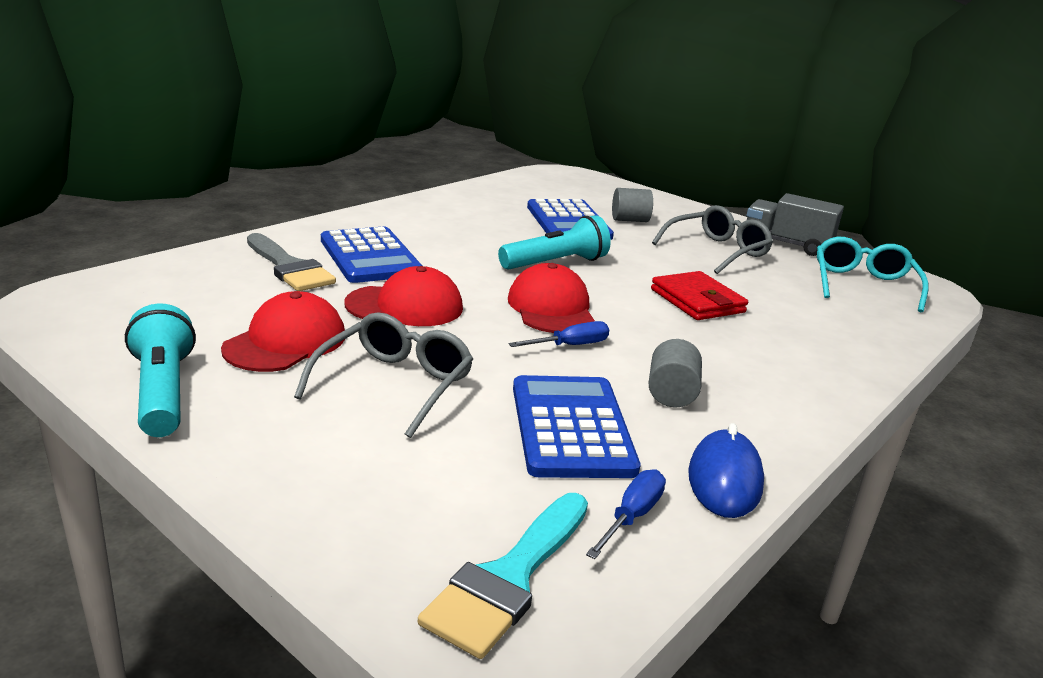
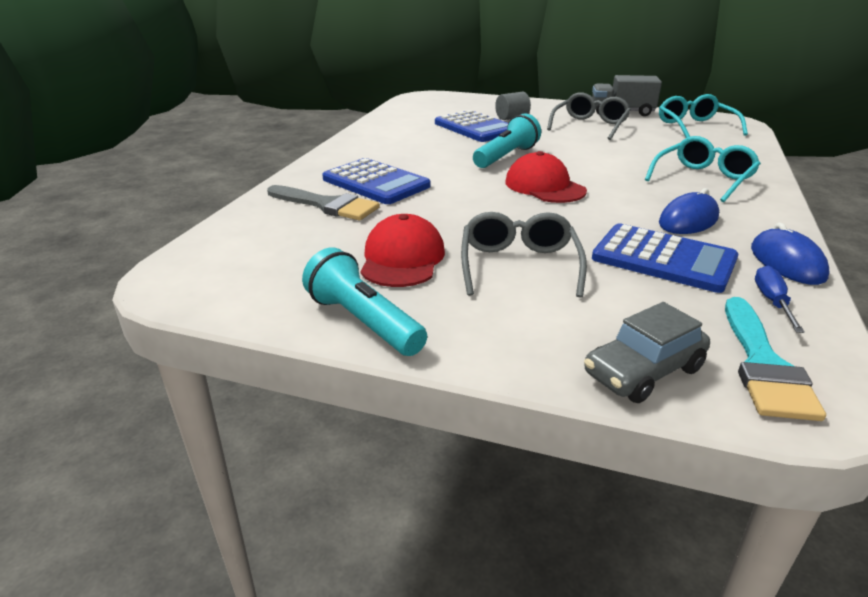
camera: 20 degrees left, 5 degrees up
(363, 535) = (643, 371): none -> grey car
(405, 306) = (449, 210): red cap -> none
(570, 345) = (590, 207): blue screwdriver -> none
(571, 427) = (663, 259): blue calculator -> blue calculator turned 150 degrees clockwise
(671, 394) = (688, 220): grey cylinder -> blue mouse
(697, 301) = (622, 159): red wallet -> none
(770, 351) = (703, 179): none -> turquoise glasses

